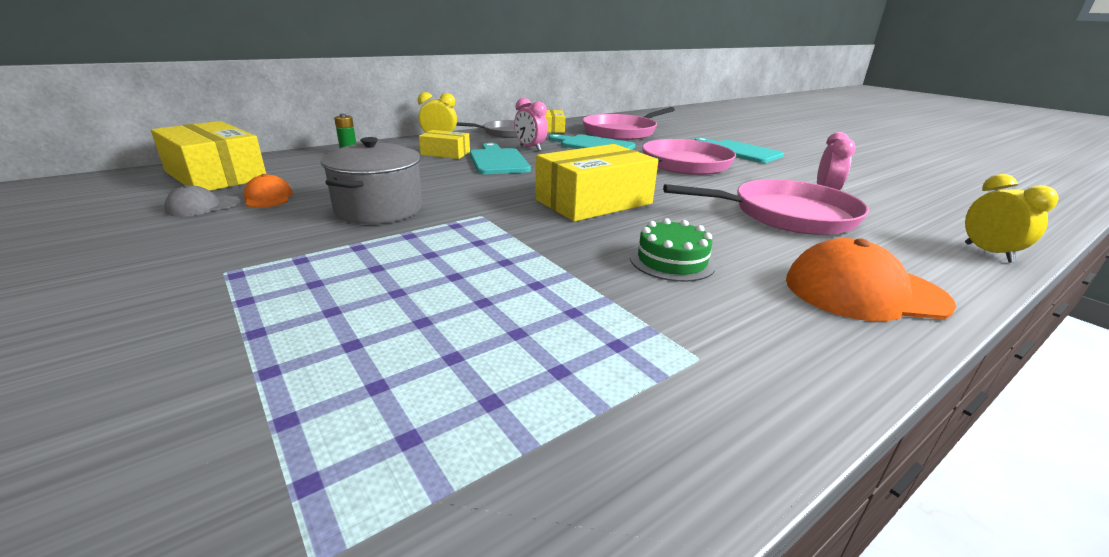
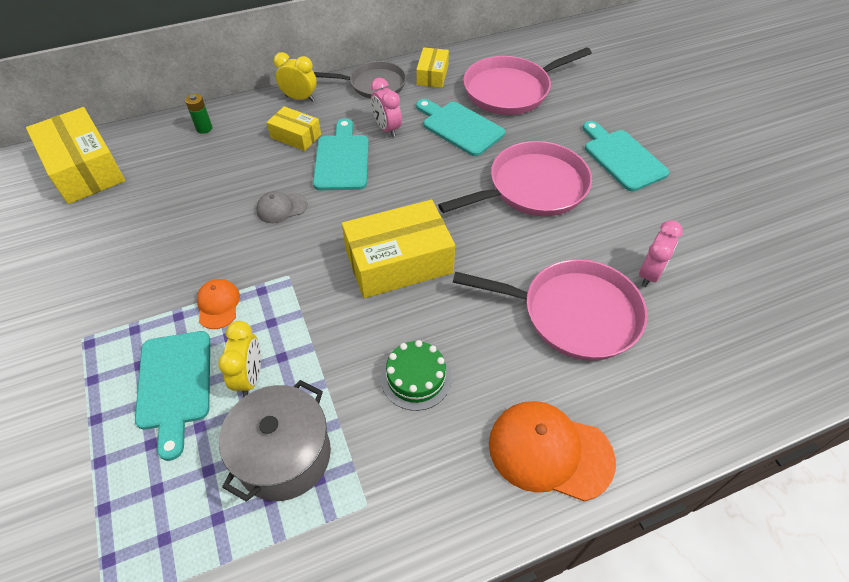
camera: 15 degrees right, 25 degrees up
(203, 206) = (72, 229): grey cap -> grey cap (281, 208)
(268, 197) = (122, 219): orange cap -> orange cap (218, 305)
(372, 293) = (175, 385): none -> turquoise cutting board
(379, 209) = (207, 252): grey pot -> grey pot (284, 455)
(988, 253) = (723, 413): yellow clock -> yellow clock (250, 377)

